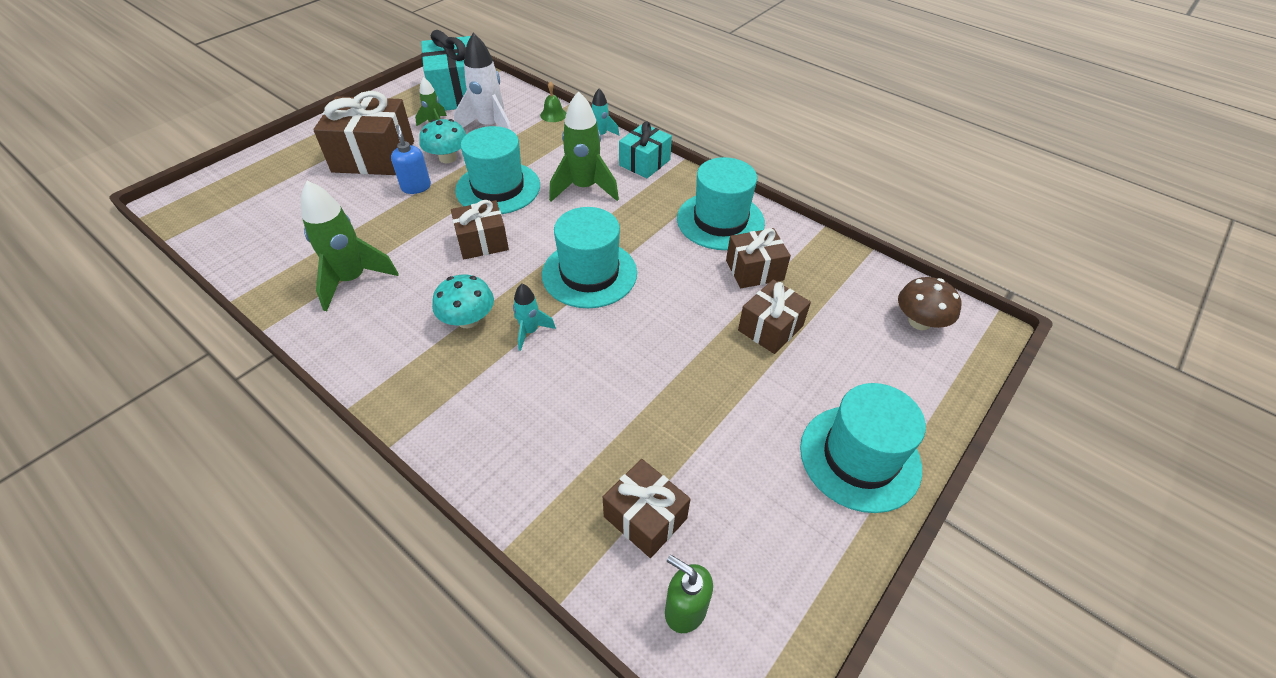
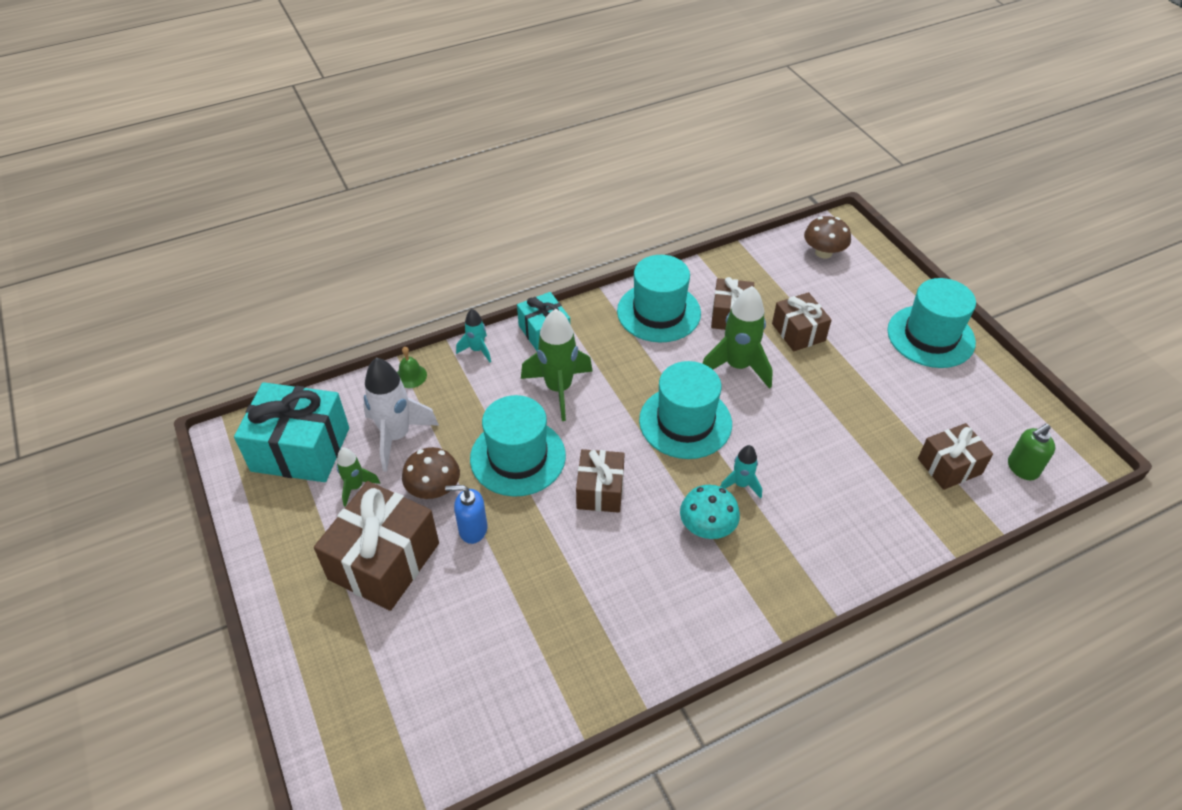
camera: 65 degrees left, 0 degrees up
(352, 280) = (605, 615): green rocket -> green rocket (737, 366)
(448, 158) = (434, 489): turquoise mushroom -> brown mushroom

